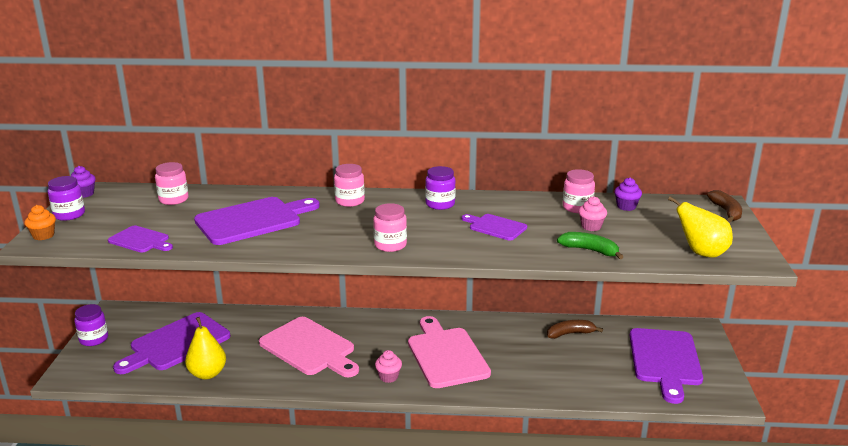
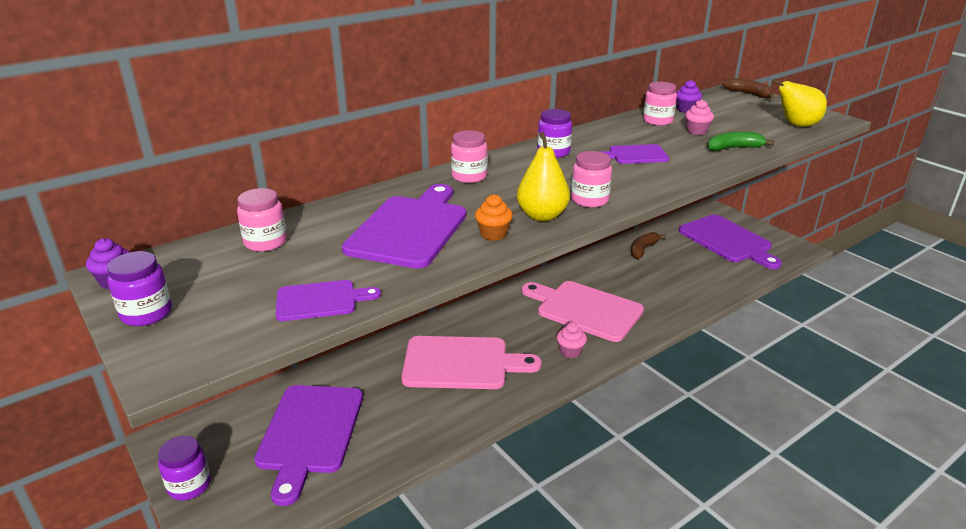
camera: 40 degrees left, 5 degrees up
(43, 235) = (161, 354): orange cupcake -> orange cupcake (493, 234)
(207, 374) = (397, 444): yellow pear -> yellow pear (542, 216)

